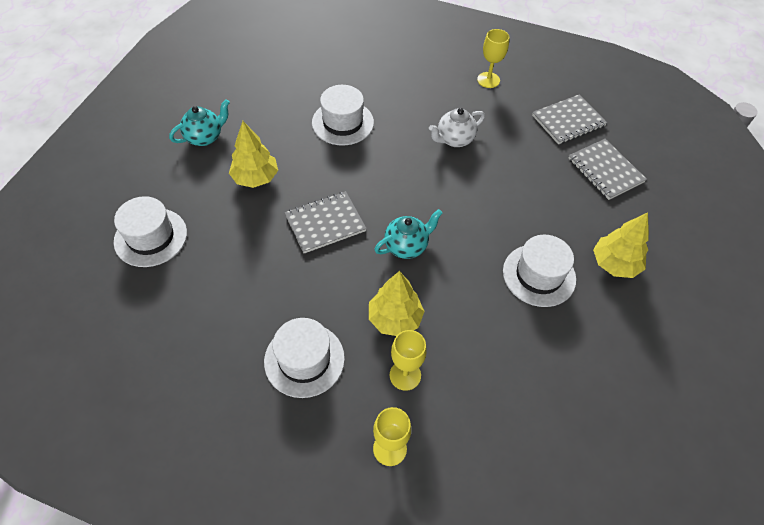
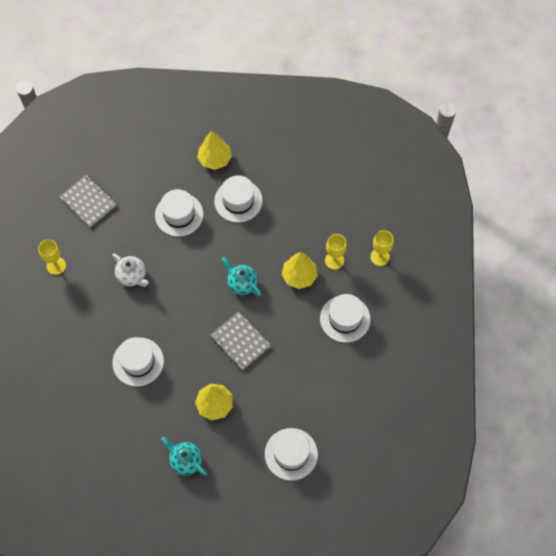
camera: 105 degrees left, 10 degrees up
(531, 203) = (179, 214): none -> white hat
(605, 170) = (133, 172): grey notebook -> none

